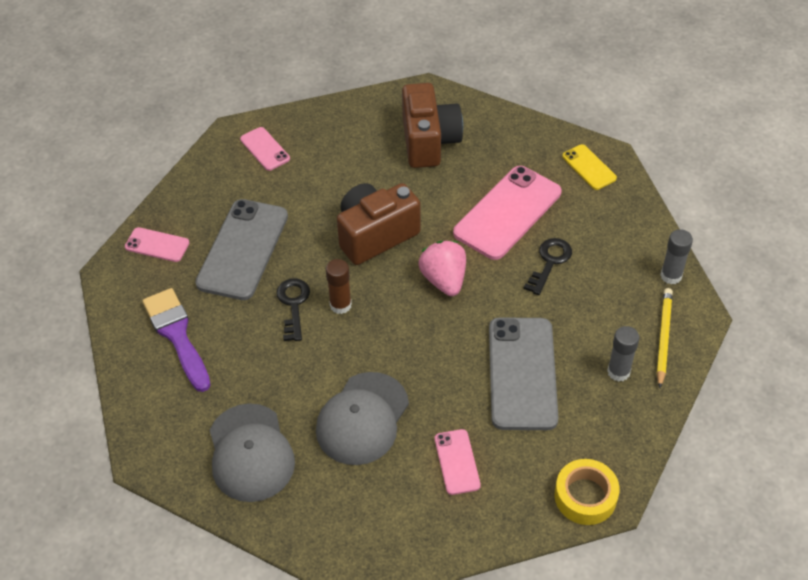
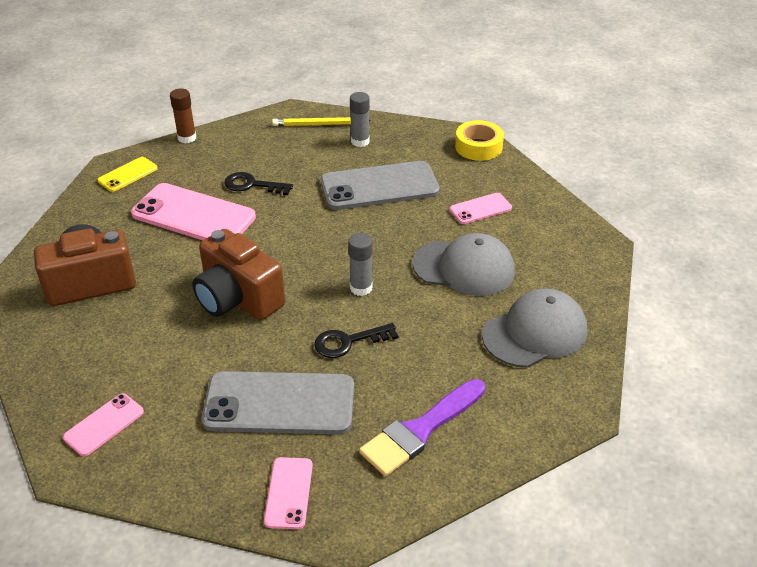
camera: 105 degrees left, 10 degrees down
(340, 305) = (338, 307): brown glue stick -> brown glue stick (187, 138)
(444, 280) = (288, 243): pink strawberry -> none
(671, 276) = (254, 125): grey glue stick -> grey glue stick (361, 288)

